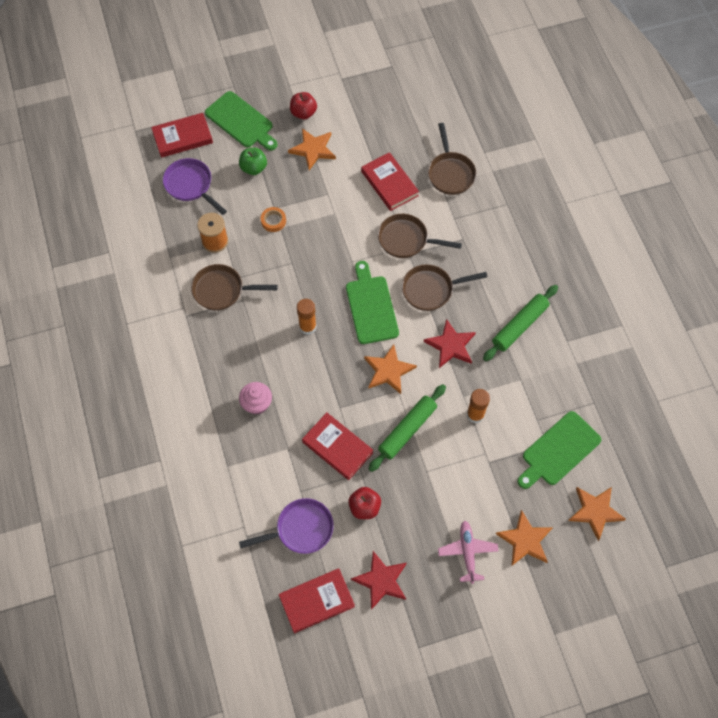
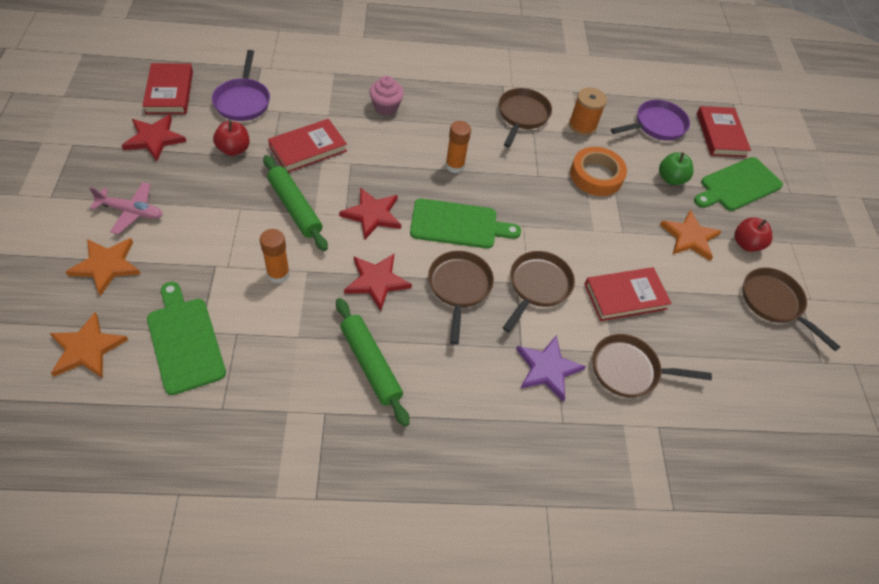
camera: 100 degrees right, 10 degrees down
(273, 221) = (596, 175): orange tape -> orange tape, size x1.84
(353, 94) = (774, 303): none -> brown pan
(388, 370) = (372, 215): orange star -> red star
(472, 220) = (547, 369): none -> purple star

